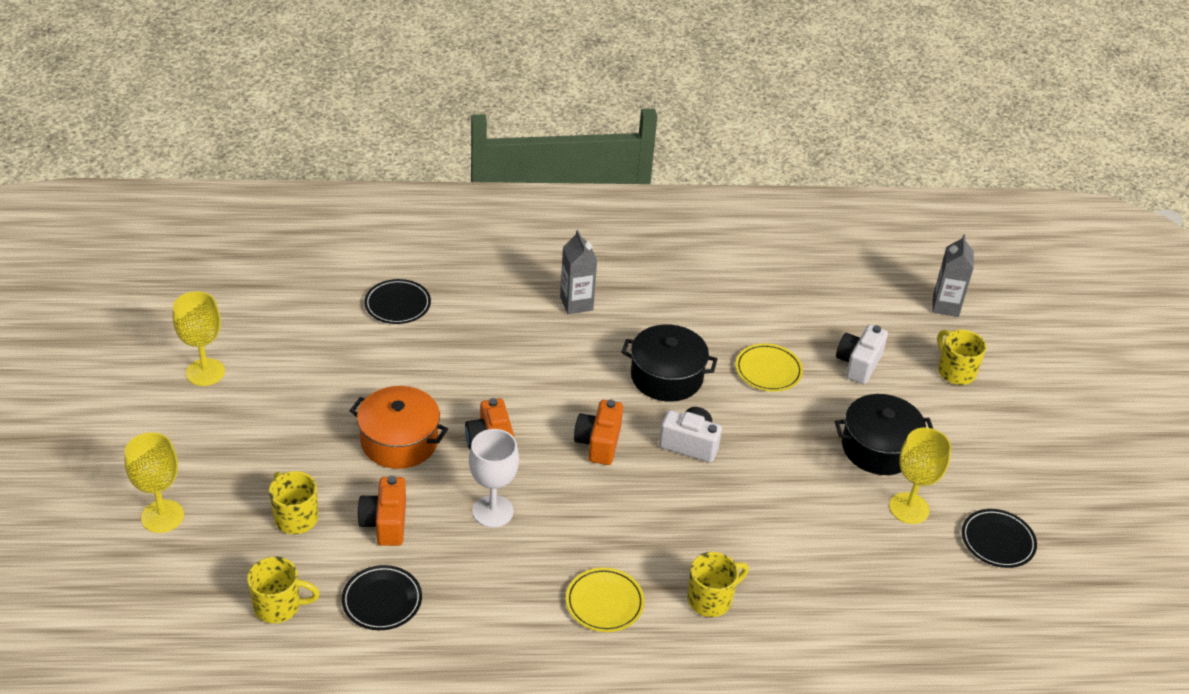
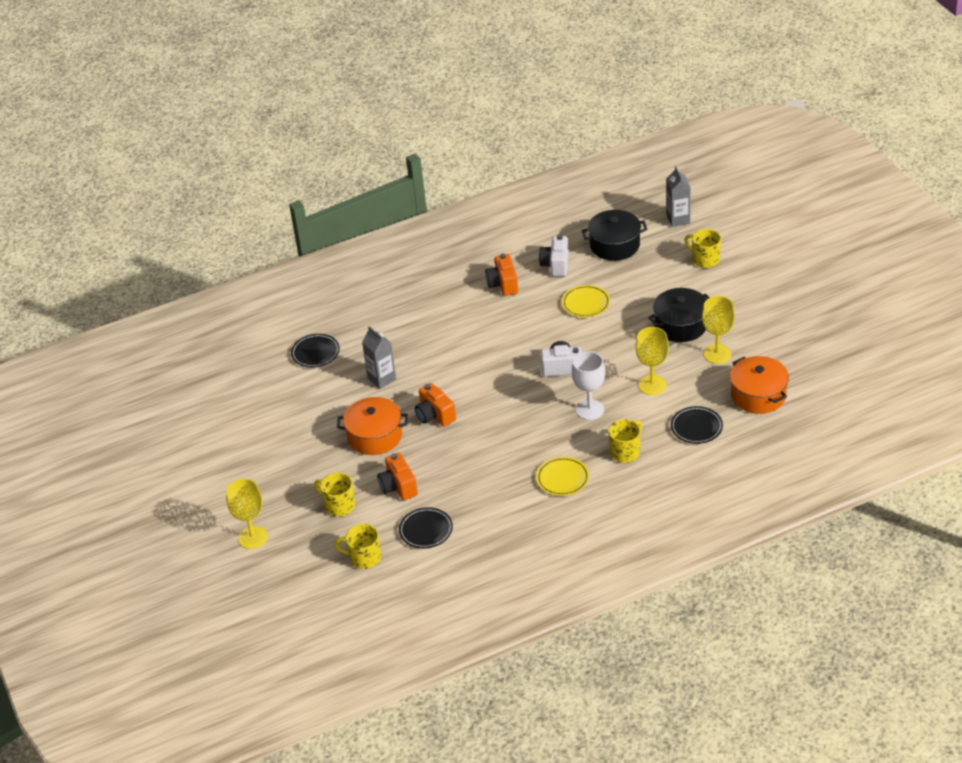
camera: 15 degrees left, 0 degrees up
(205, 372) = (216, 443): yellow goblet -> yellow goblet (652, 385)
(279, 606) = (364, 558): yellow mug -> yellow mug turned 150 degrees counterclockwise
(493, 511) = (461, 454): white goblet -> white goblet (590, 410)
(576, 303) = (435, 307): grey carton -> grey carton (382, 379)
(598, 443) = (503, 389): orange camera -> orange camera (503, 284)
(666, 376) = (522, 332): black pot -> black pot (614, 245)
(858, 364) = (641, 278): white camera -> white camera (556, 265)
(938, 591) = (758, 395): none -> orange pot
(997, 541) = (780, 353): black plate -> black plate (696, 427)

